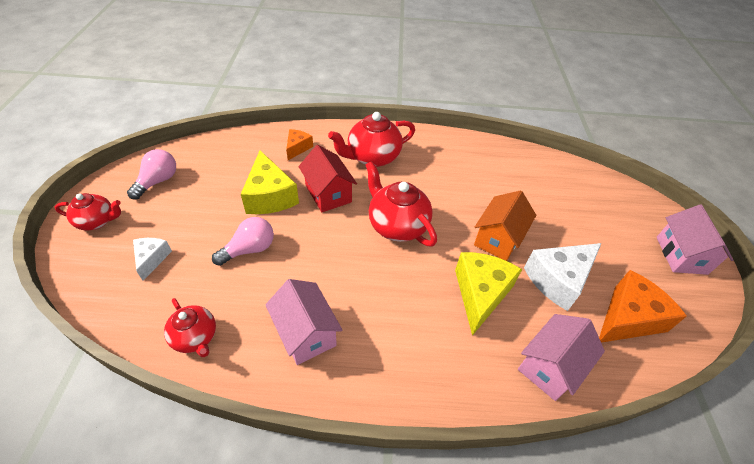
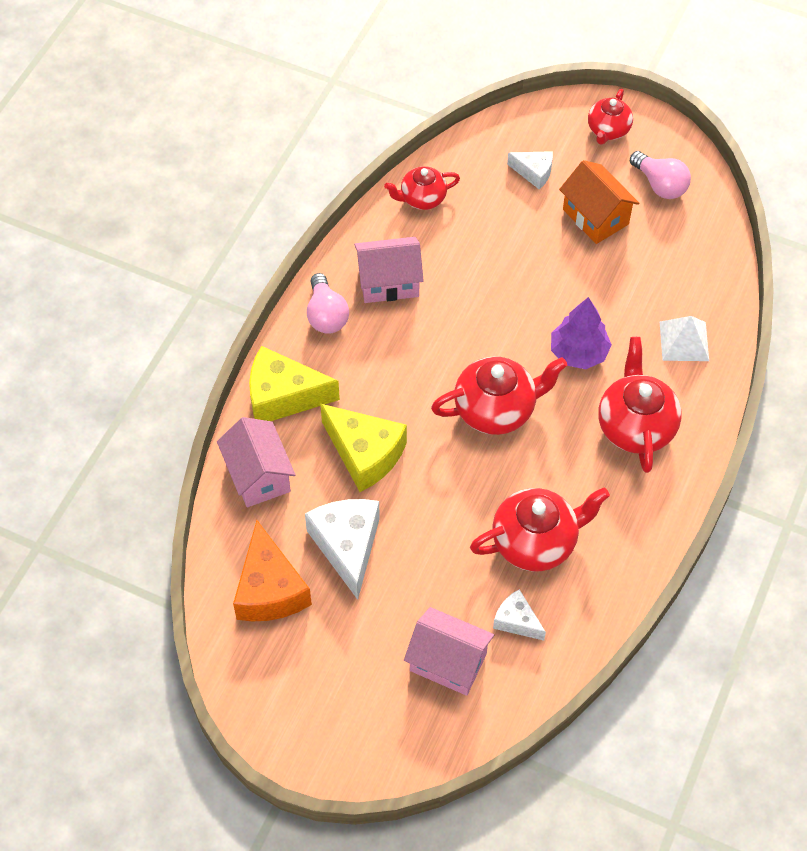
camera: 115 degrees right, 10 degrees up
(249, 249) = (515, 256): pink light bulb -> pink light bulb (326, 315)
(270, 196) = (595, 290): yellow cheese -> yellow cheese (283, 396)
(297, 148) = (684, 341): orange cheese -> white pyramid
(328, 194) = (578, 352): red house -> purple tree
(480, 184) = (535, 542): none -> red teapot
(498, 239) = (432, 513): orange house -> orange house (595, 217)
(534, 180) = (516, 621): none -> white cheese
(681, 255) = (317, 725): pink house -> pink house (448, 662)

